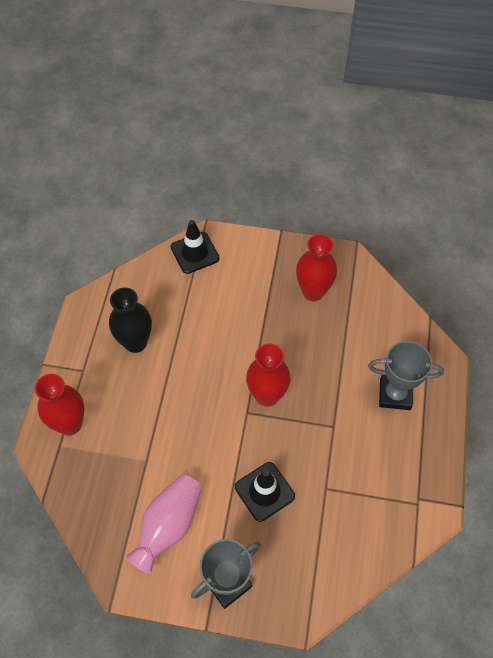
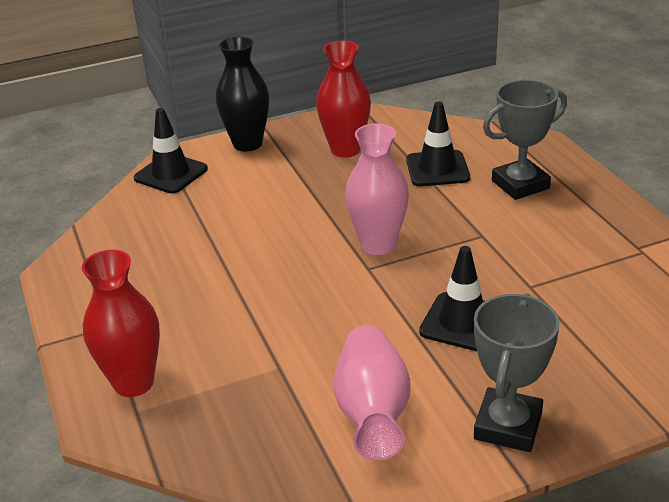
camera: 30 degrees left, 25 degrees down
(135, 342) = (162, 272): black vase -> black vase (247, 144)
(267, 395) = (378, 245): red vase -> pink vase
(355, 346) = (437, 169): none -> black traffic cone

